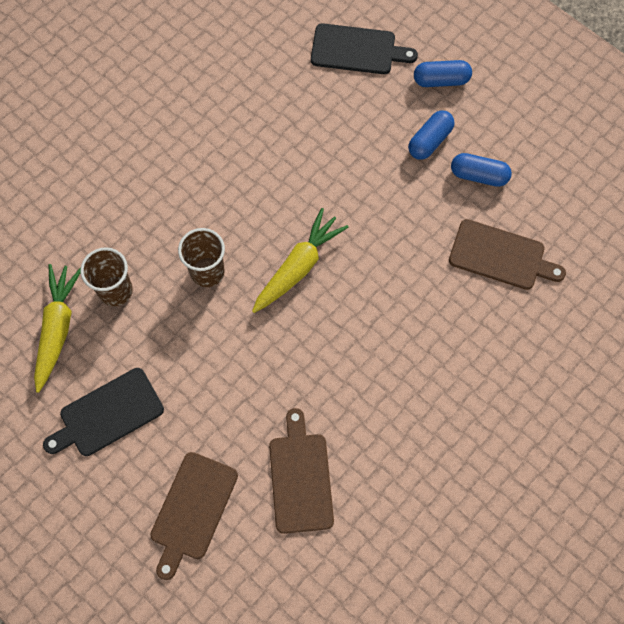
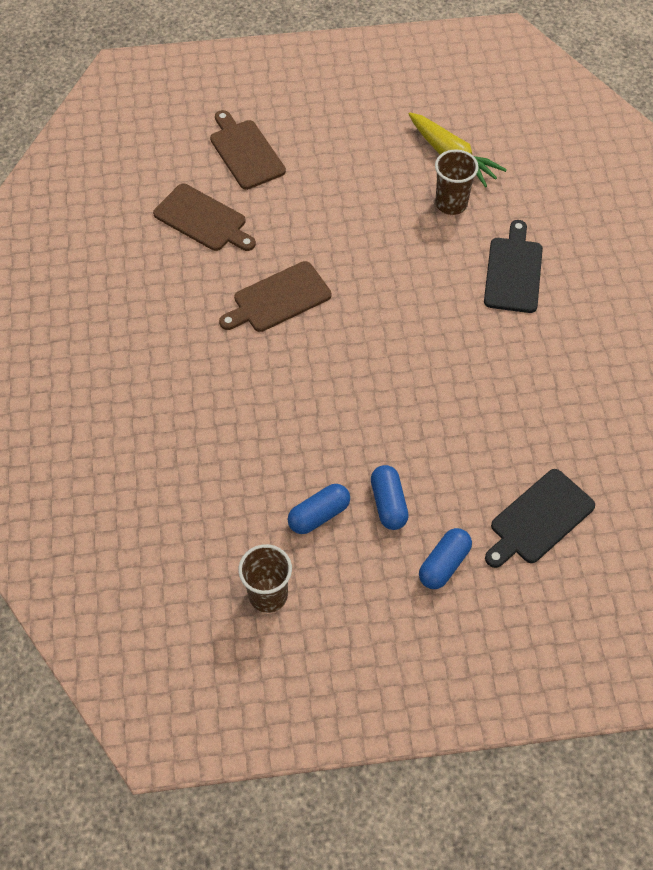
camera: 130 degrees right, 10 degrees down
(107, 414) = (358, 147): black cutting board -> black cutting board (513, 271)
(207, 272) = (413, 265): brown cup -> brown cup (268, 595)
(298, 266) = (362, 325): yellow carrot -> none
(501, 256) = (231, 470): brown cutting board -> brown cutting board (278, 299)

